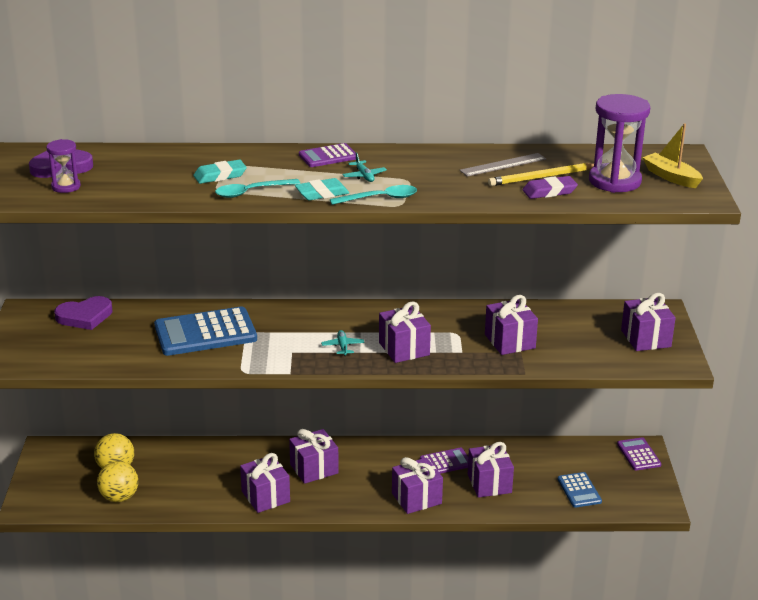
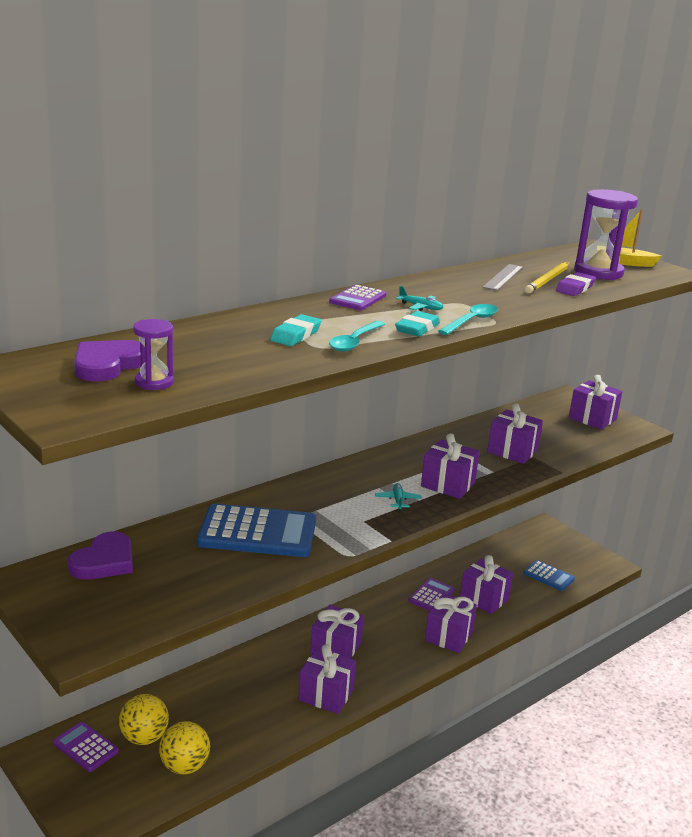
camera: 40 degrees left, 5 degrees down
(205, 333) = (257, 532): blue calculator -> blue calculator turned 120 degrees counterclockwise
(342, 346) = (398, 500): turquoise plane -> turquoise plane turned 45 degrees clockwise
(638, 454) = (549, 532): purple calculator -> purple calculator (85, 747)

